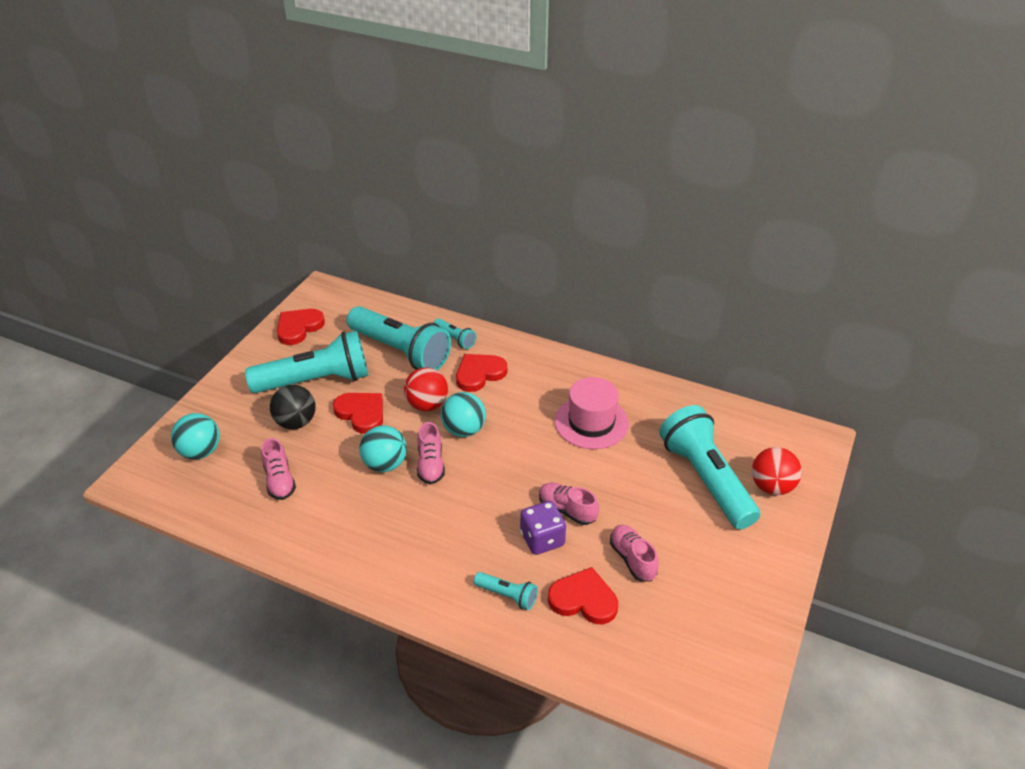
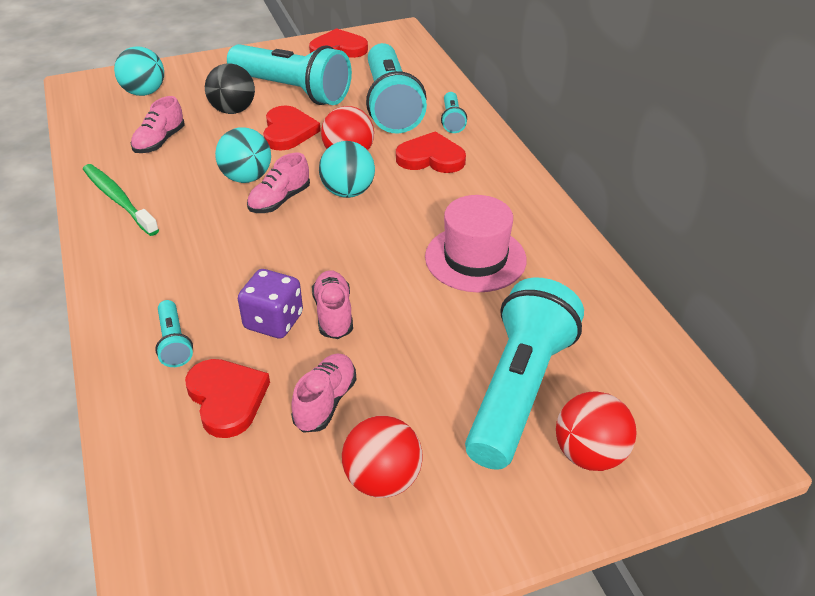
camera: 45 degrees right, 0 degrees up
(320, 540) = (118, 199): none -> green toothbrush
(710, 573) = (383, 479): none -> red ball

